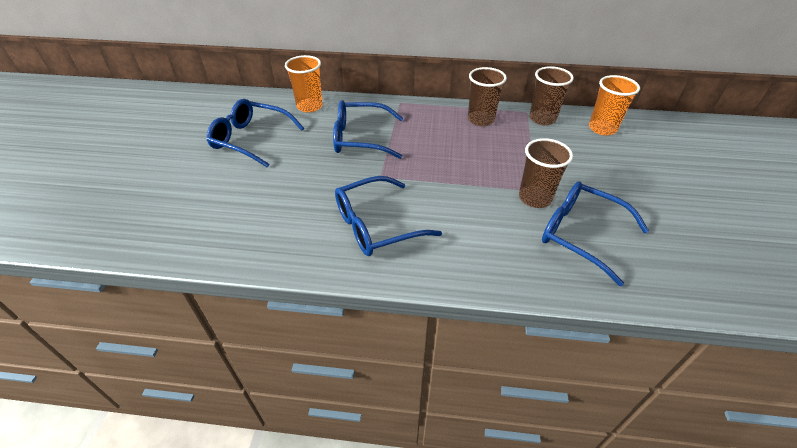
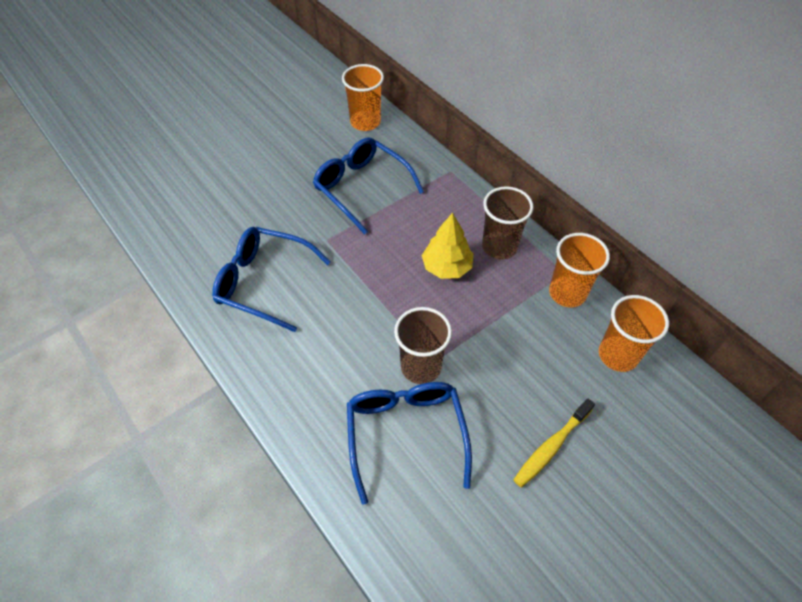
camera: 45 degrees right, 10 degrees up
(251, 139) = (279, 128): blue glasses -> none
(470, 145) = (447, 267): none -> yellow tree
(542, 119) = (567, 293): brown cup -> orange cup
(643, 184) = (551, 447): none -> yellow toothbrush

